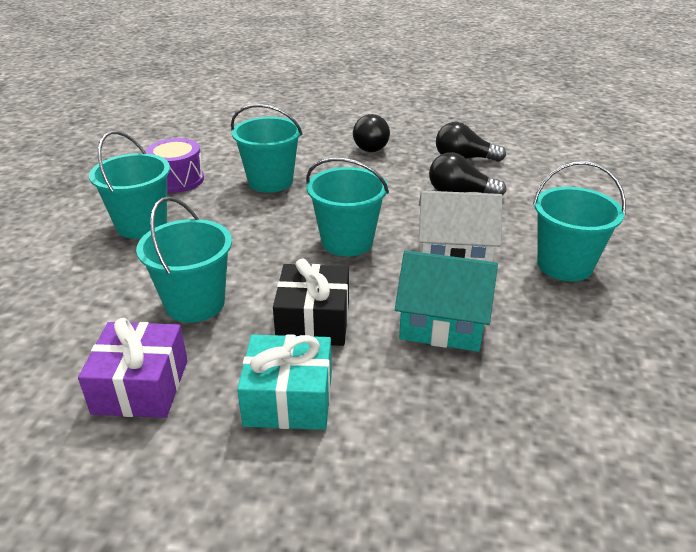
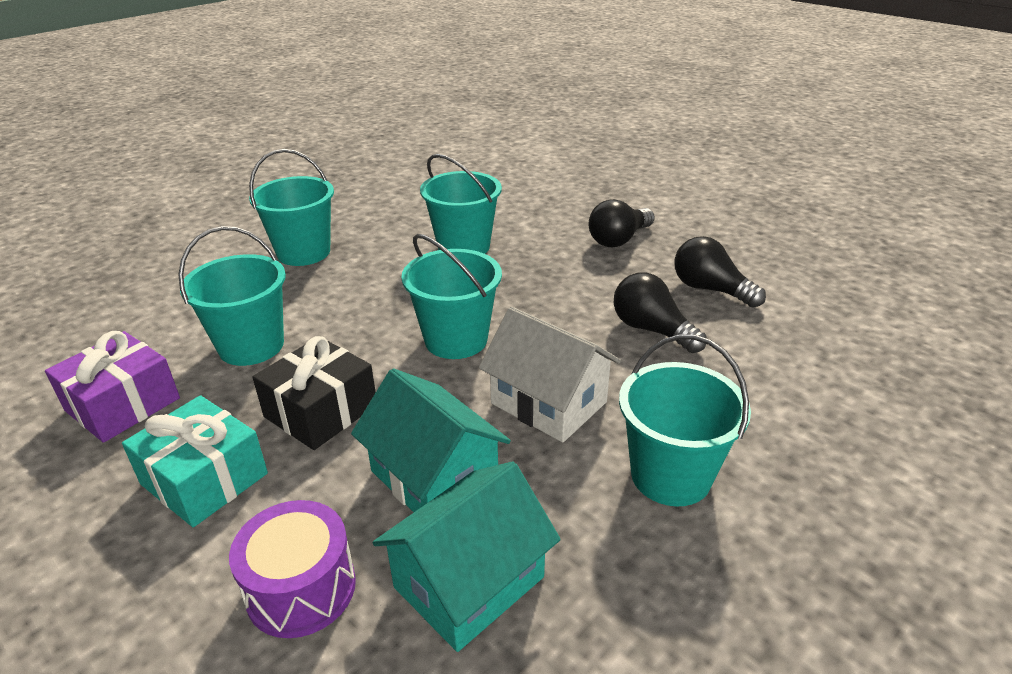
camera: 35 degrees right, 0 degrees up
(178, 180) = (385, 218): purple drum -> purple drum (301, 588)
(534, 366) = (469, 582): none -> turquoise house

